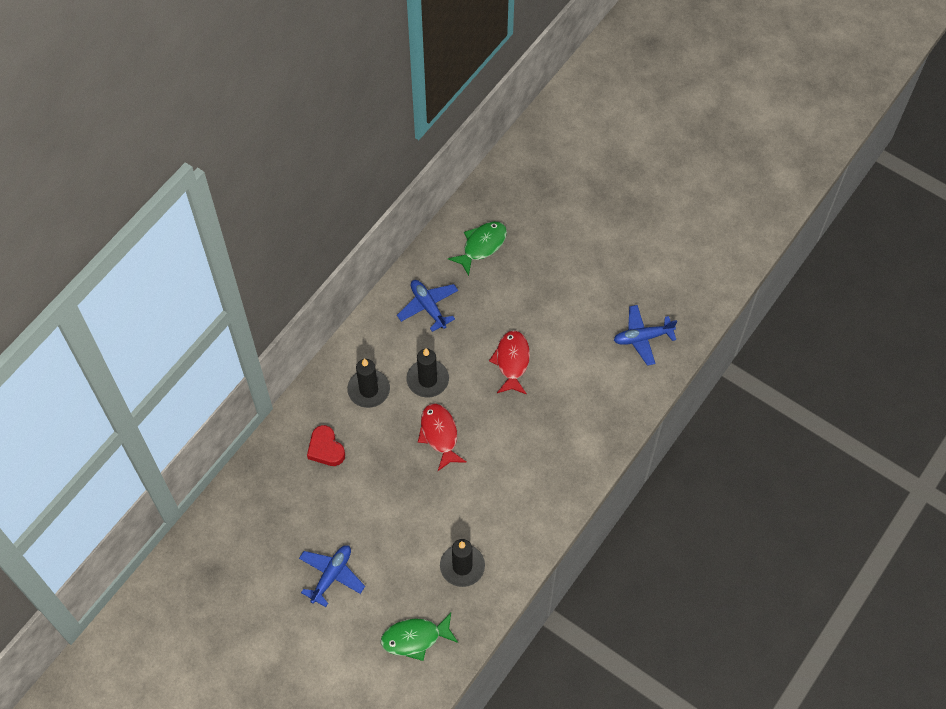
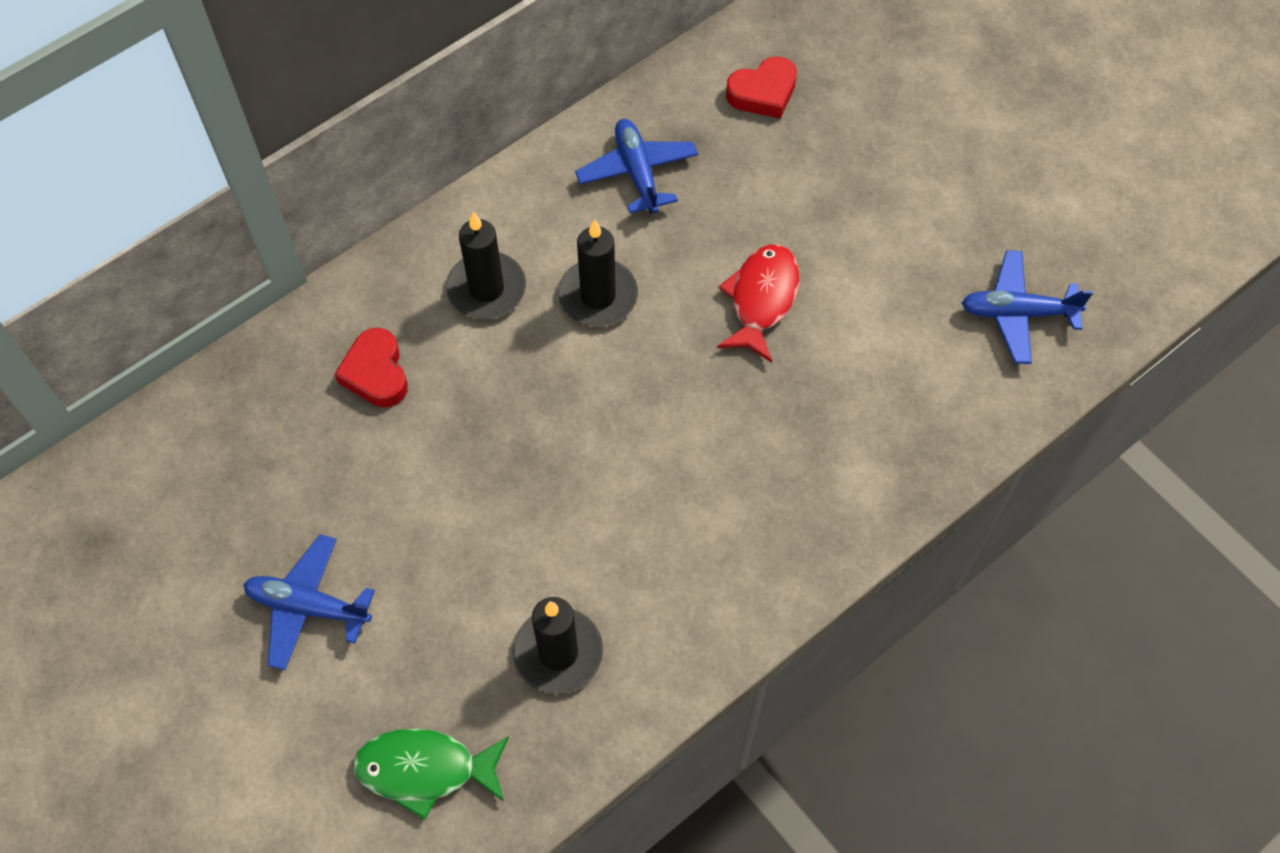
camera: 15 degrees right, 0 degrees up
(331, 575) = (308, 606): blue plane -> blue plane turned 120 degrees counterclockwise
(439, 435) = (590, 398): red fish -> none
(482, 246) = (763, 93): green fish -> red heart

